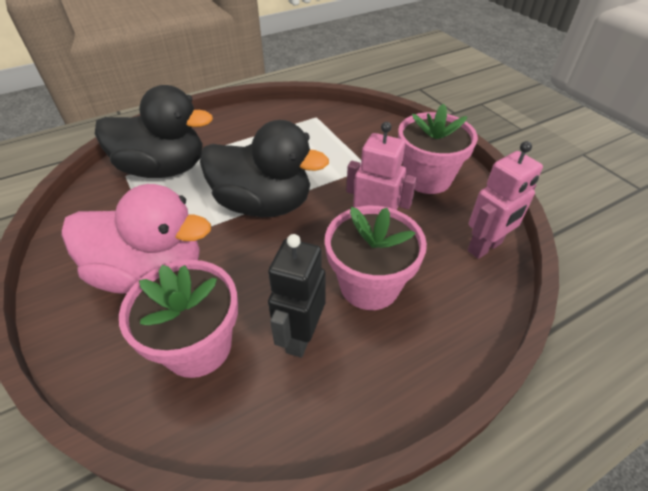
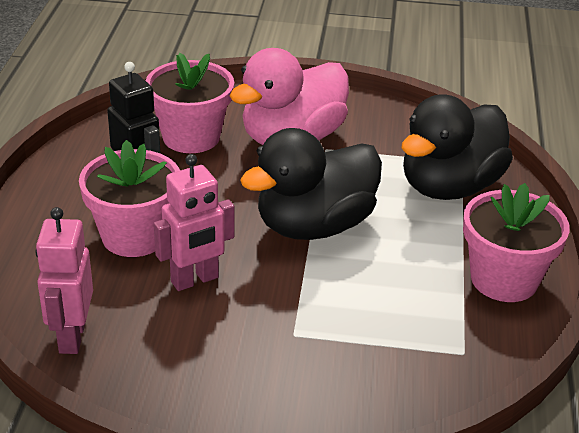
camera: 125 degrees right, 10 degrees down
(427, 178) = (215, 371): pink flower pot -> pink flower pot (504, 279)

